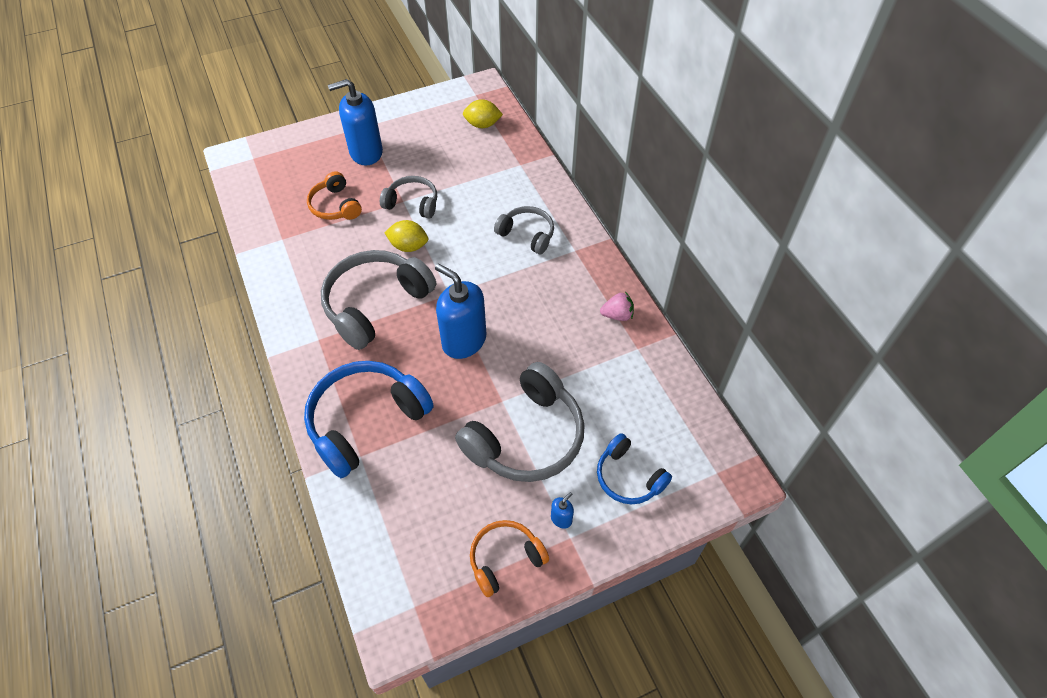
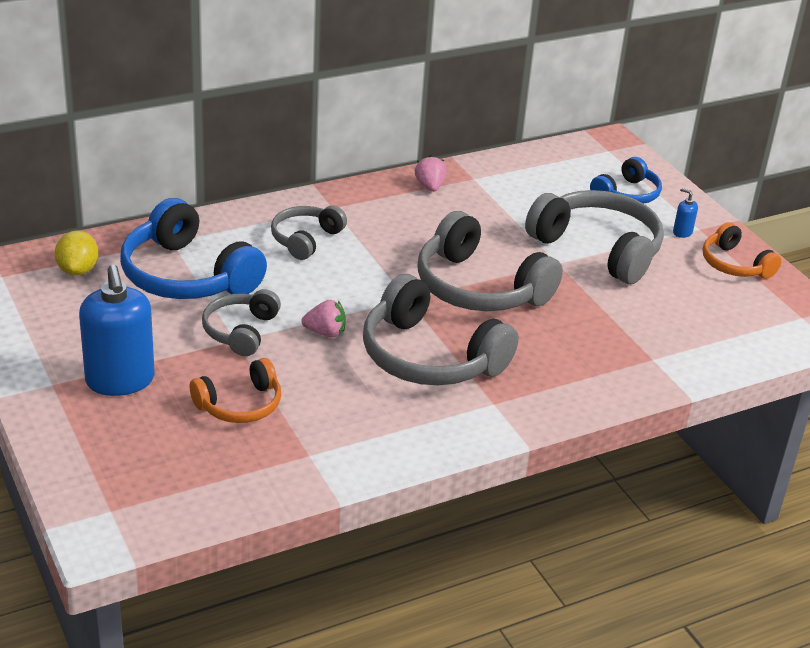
camera: 95 degrees left, 20 degrees down
(366, 421) = (607, 356): blue headphones -> blue headphones (187, 276)
(408, 246) = (325, 332): yellow lemon -> pink strawberry
(464, 341) = (479, 288): blue soap dispenser -> grey headphones

